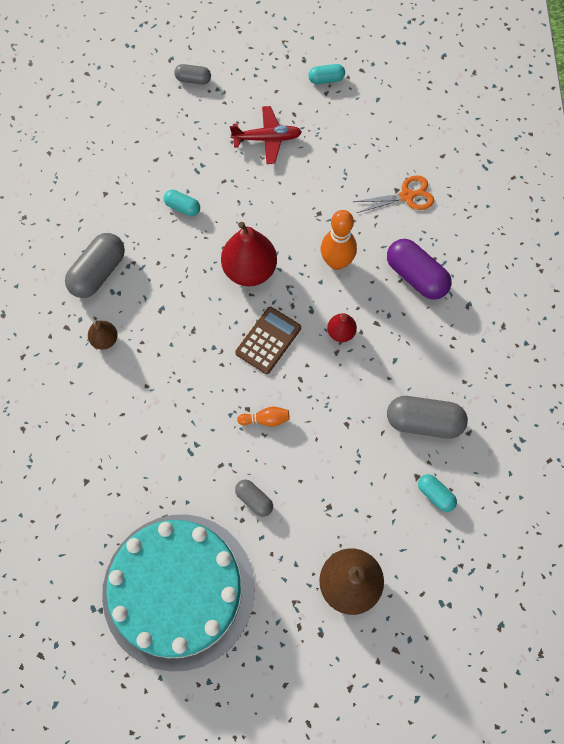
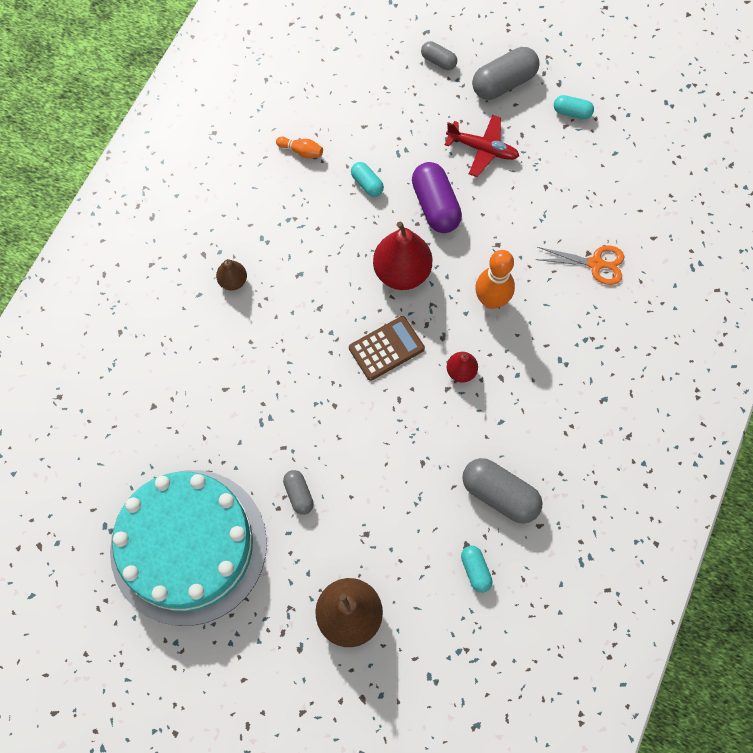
camera: 25 degrees right, 0 degrees up
(98, 273) = (257, 214): grey capsule -> grey capsule (503, 83)
(265, 419) = (347, 423): orange bowling pin -> orange bowling pin (301, 151)
(416, 276) = (564, 348): purple capsule -> purple capsule (435, 206)

